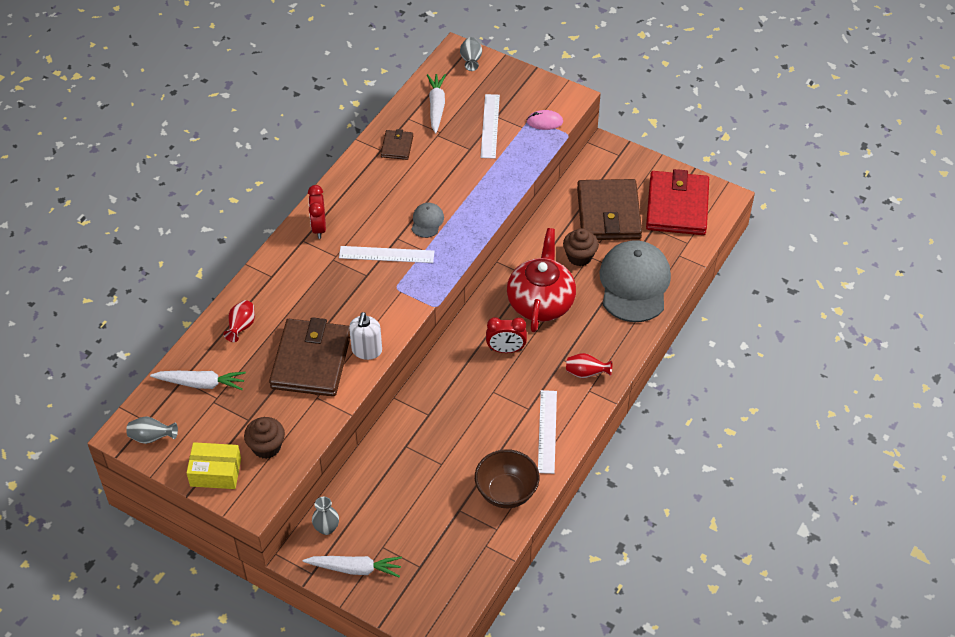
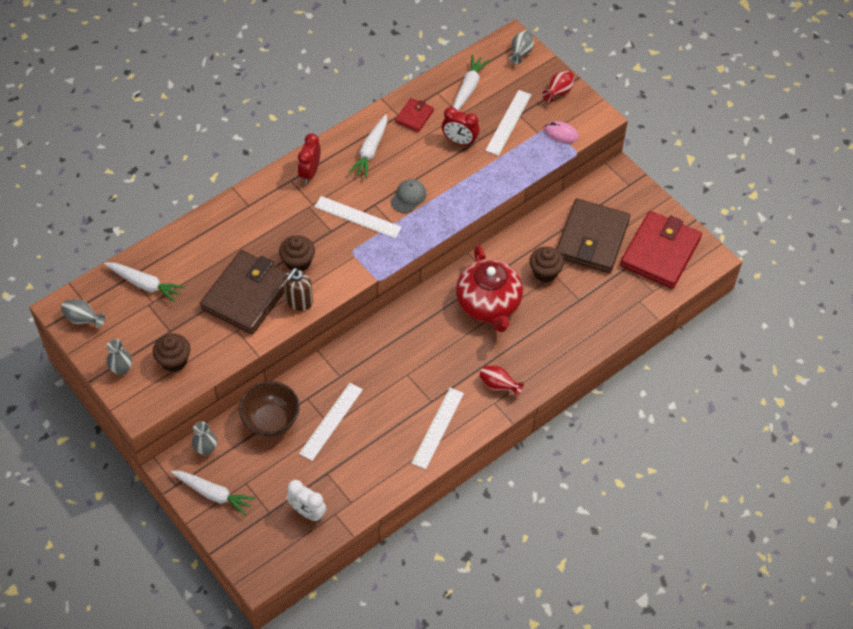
camera: 20 degrees right, 5 degrees up
(215, 472) = (121, 369): yellow box -> grey vase
(241, 327) = (202, 244): red vase -> red vase (558, 92)
(347, 314) = (298, 262): none -> brown cupcake
(366, 350) = (299, 301): white soap dispenser -> brown soap dispenser
(369, 190) = (370, 151): none -> white carrot
(397, 146) = (414, 116): brown wallet -> red wallet
(440, 460) = (331, 421): none -> white ruler
(458, 553) = (307, 512): none -> white clock
(506, 350) = (436, 339): red clock -> red clock (459, 141)
(506, 492) = (375, 471): brown bowl -> brown bowl (271, 421)
(540, 303) = (488, 305): red teapot -> red teapot turned 135 degrees clockwise
(634, 284) = (583, 315): grey cap -> none

